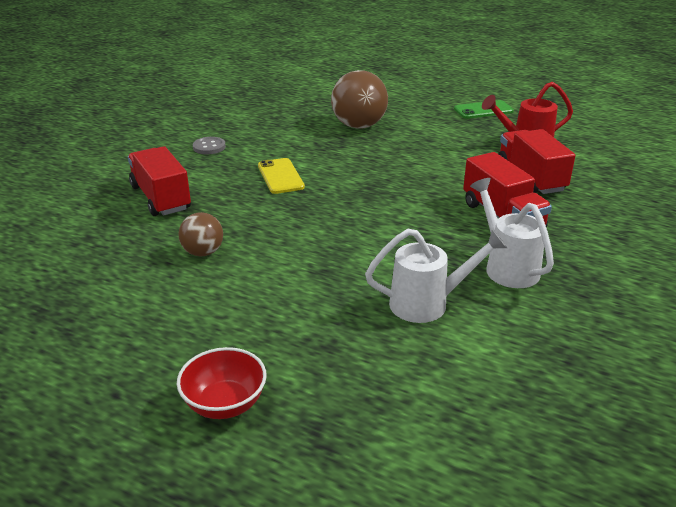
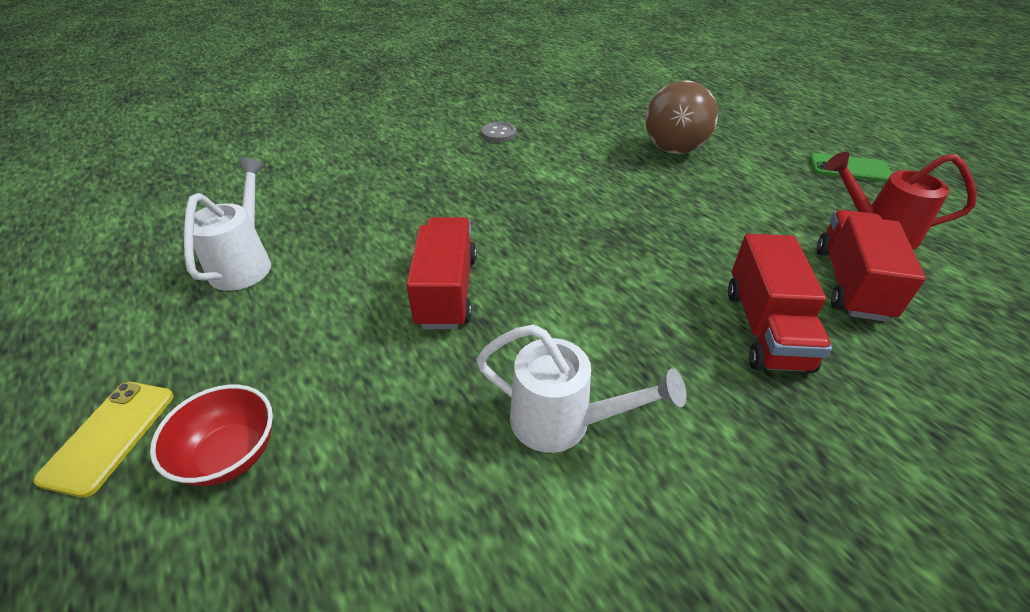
camera: 30 degrees right, 10 degrees up
(161, 198) = (406, 176): red truck -> red truck (446, 291)
(203, 252) = (386, 250): brown ball -> none
(280, 176) = (538, 186): yellow phone -> yellow phone (109, 436)
(507, 267) = (714, 411): white watering can -> white watering can (245, 263)

